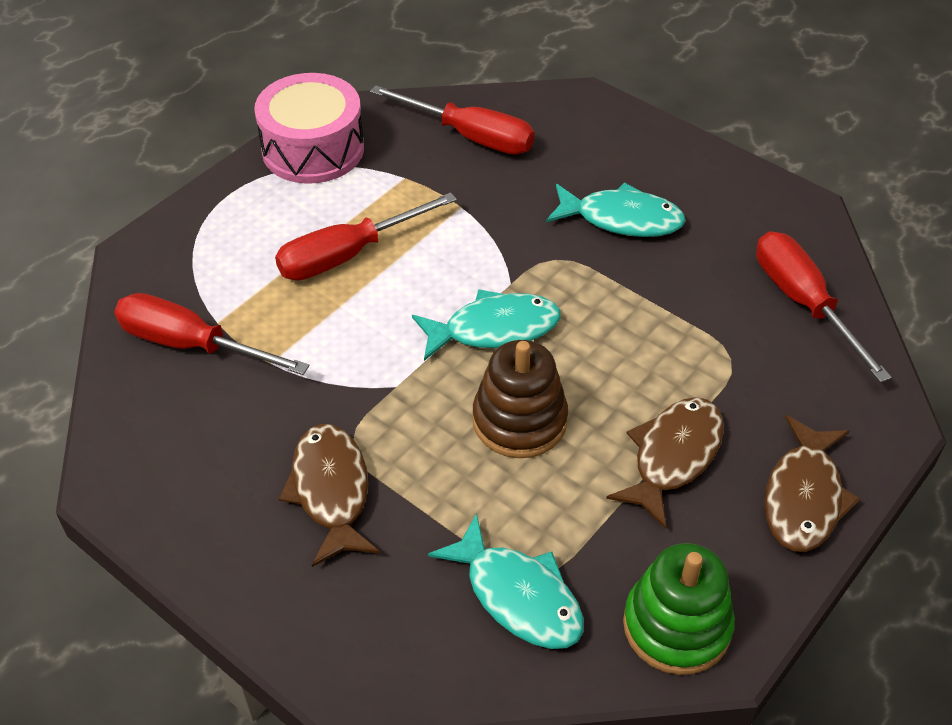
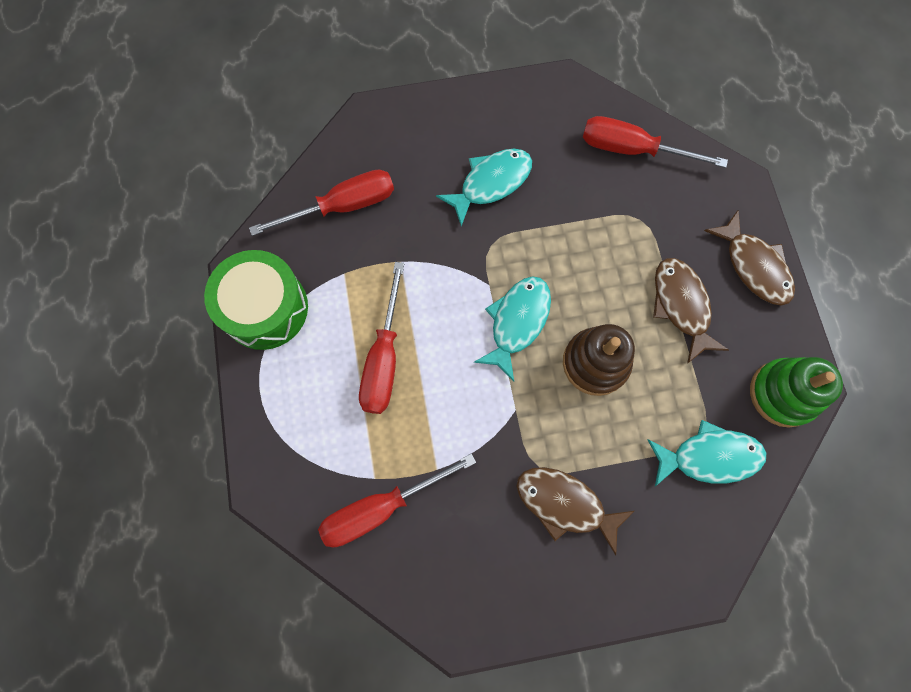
camera: 50 degrees left, 25 degrees up
(313, 149) = (265, 308): pink drum -> green drum

